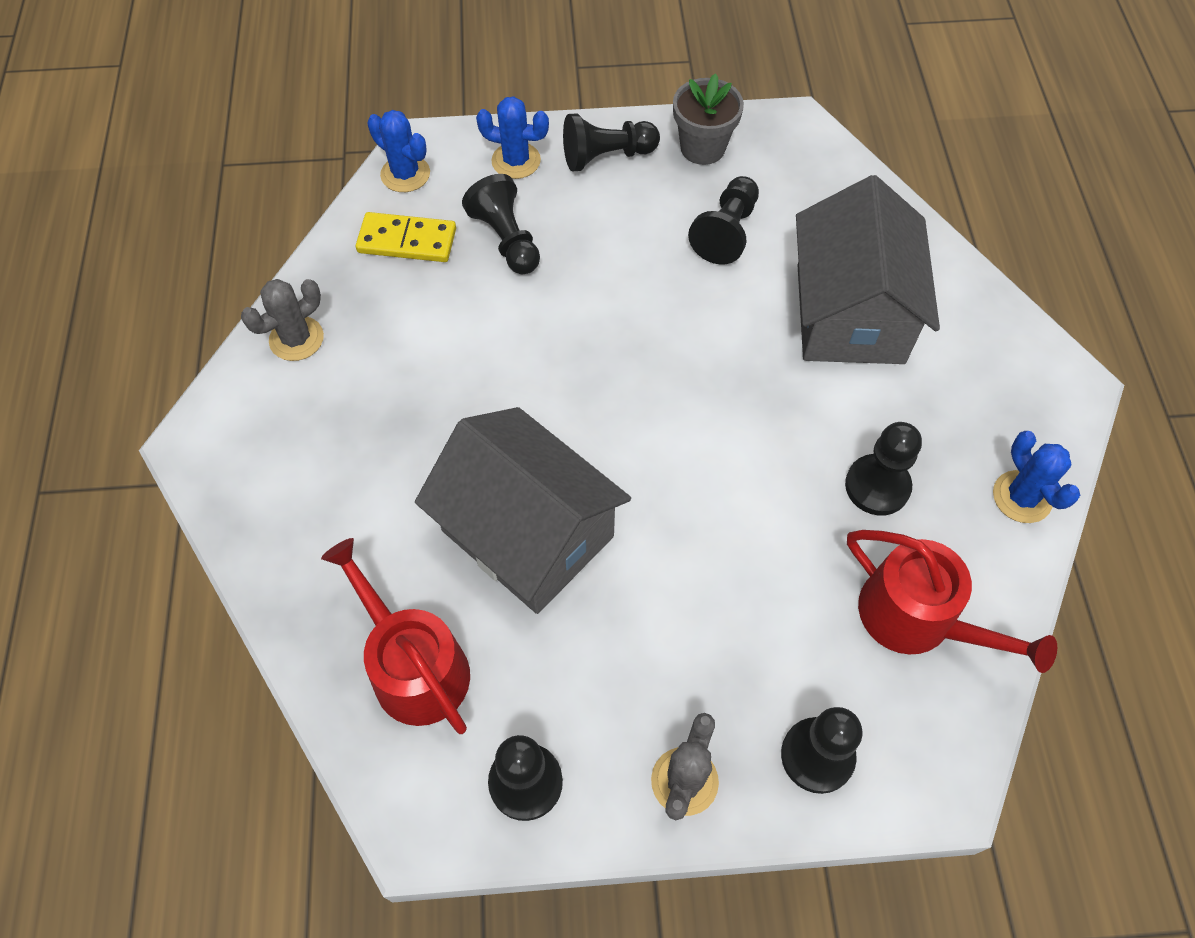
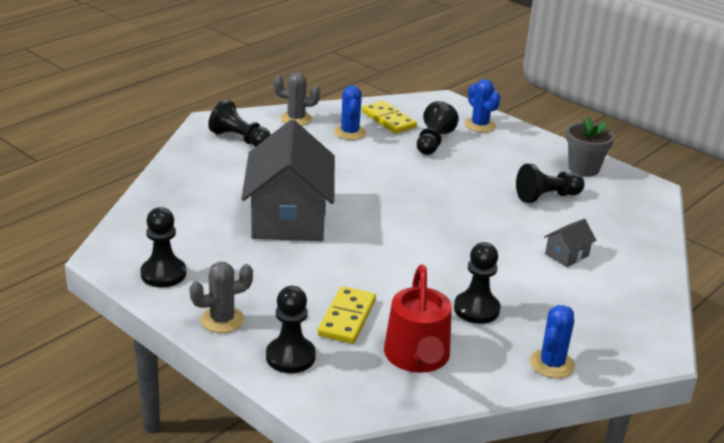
camera: 45 degrees right, 30 degrees down
(405, 174) = (422, 104): blue cactus -> blue cactus (350, 132)
(414, 666) = (181, 219): red watering can -> none
(606, 156) = (527, 146): black pawn -> black pawn (239, 139)
(790, 634) = (347, 318): none -> yellow domino
(849, 313) = (566, 255): grey house -> grey house, size x0.40

